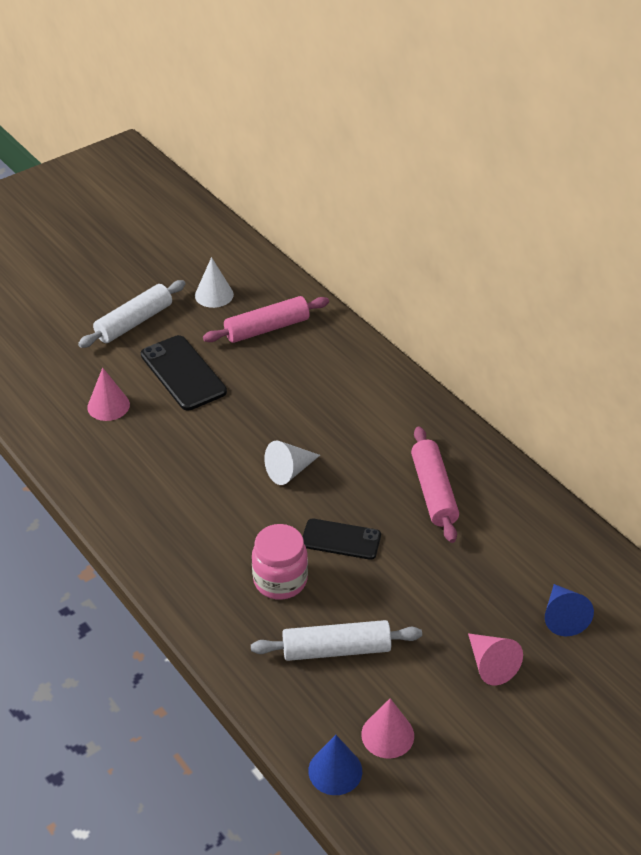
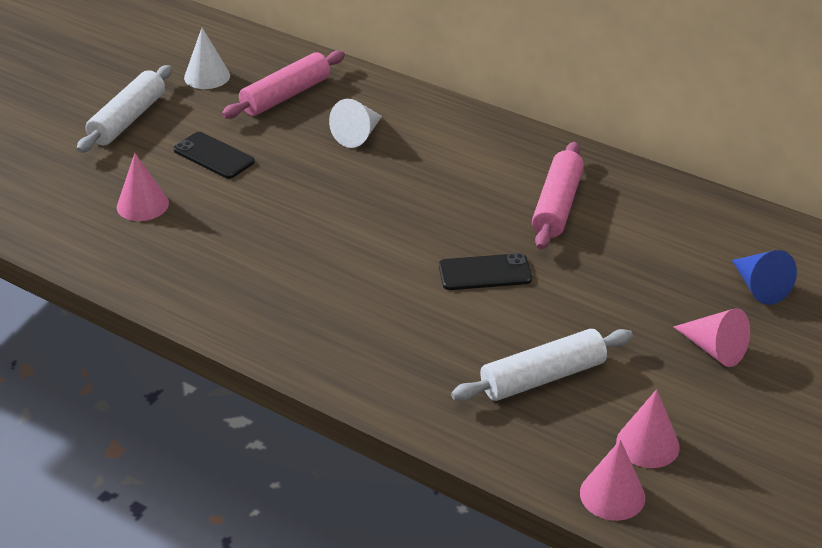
camera: 20 degrees left, 5 degrees down
(183, 373) = (214, 156): black phone -> black phone, size x0.67
(280, 580) = (441, 327): pink jar -> none
(289, 471) = (389, 222): white cone -> white cone (358, 135)
(335, 770) = (612, 495): blue cone -> pink cone
(434, 491) = (557, 206): pink rolling pin -> pink rolling pin turned 45 degrees clockwise

